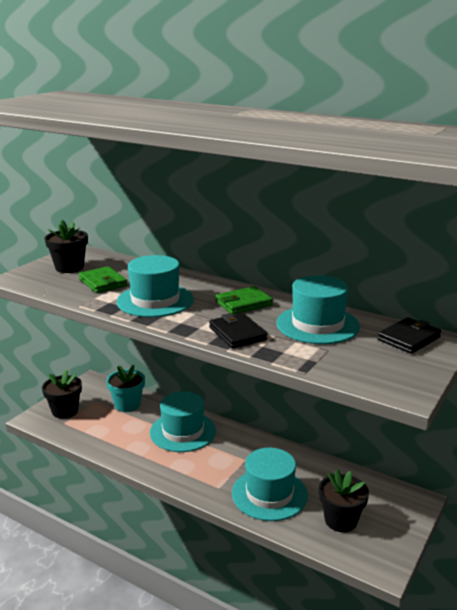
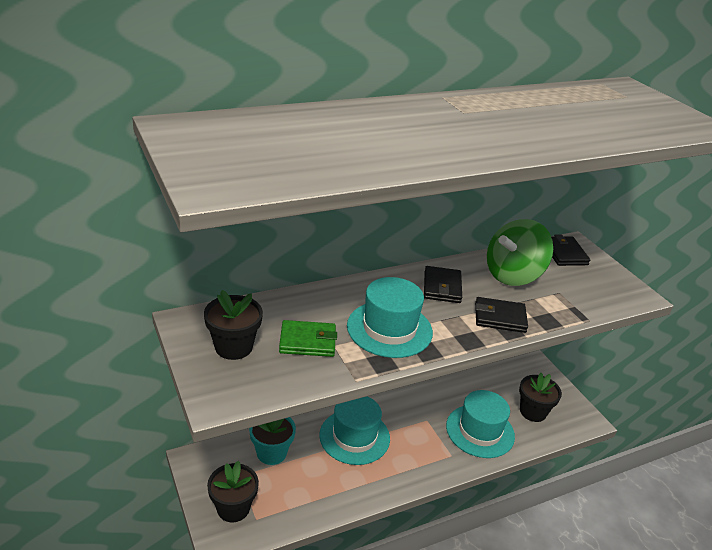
camera: 60 degrees left, 10 degrees up
(243, 303) = (442, 287): green wallet -> black wallet
(317, 325) = (513, 275): turquoise hat -> green spinning top

